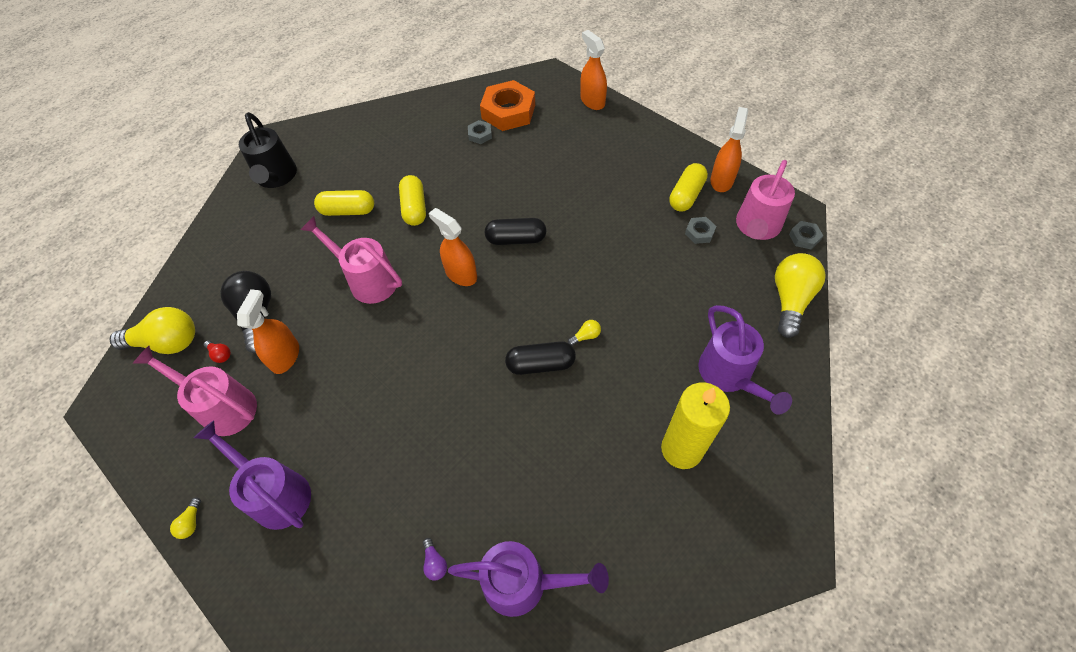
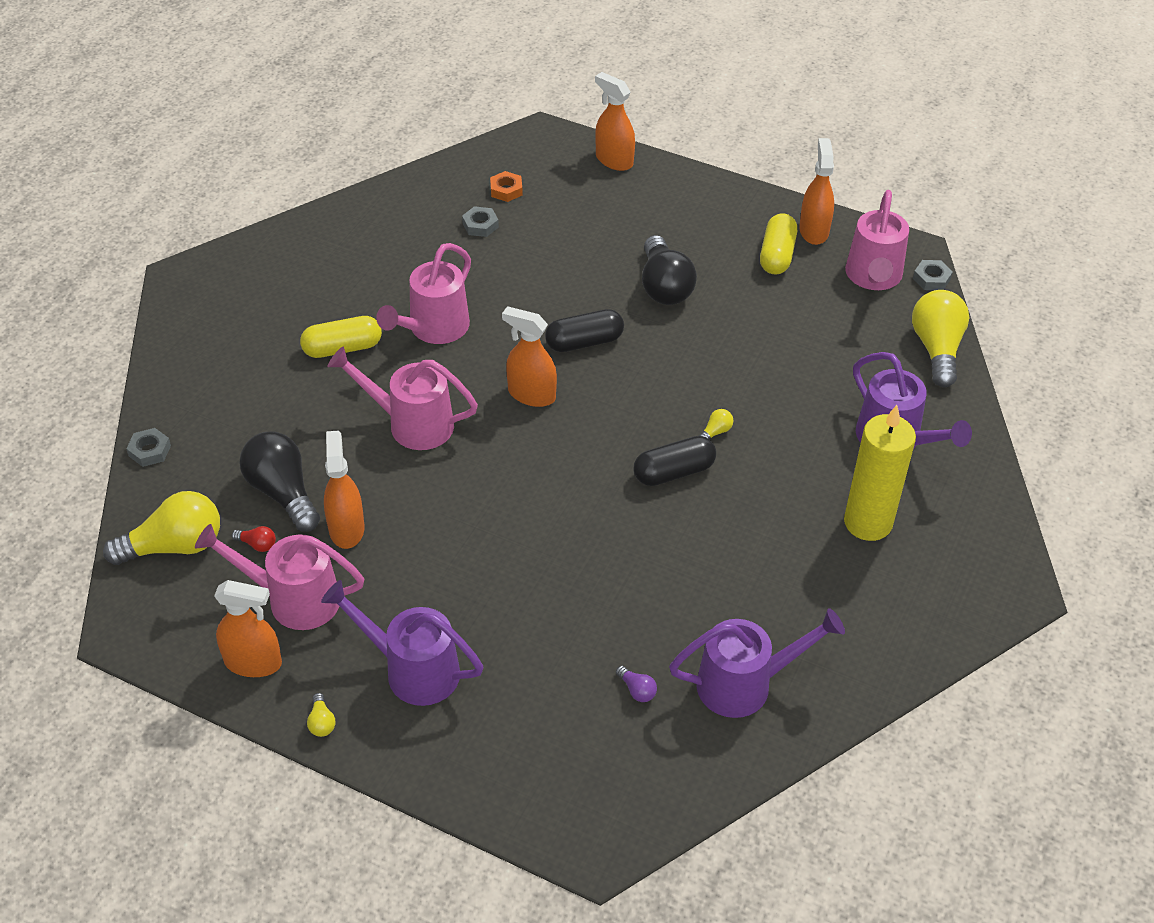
camera: 20 degrees left, 10 degrees down
(170, 455) = (253, 662): none -> orange spray bottle
(276, 178) = (217, 325): black watering can -> none
(414, 208) = (433, 329): yellow capsule -> pink watering can
(508, 111) = (506, 190): orange nut -> orange nut, size x0.46
(592, 205) = (664, 286): none -> black light bulb
(699, 232) = (808, 295): grey nut -> grey nut (150, 451)

